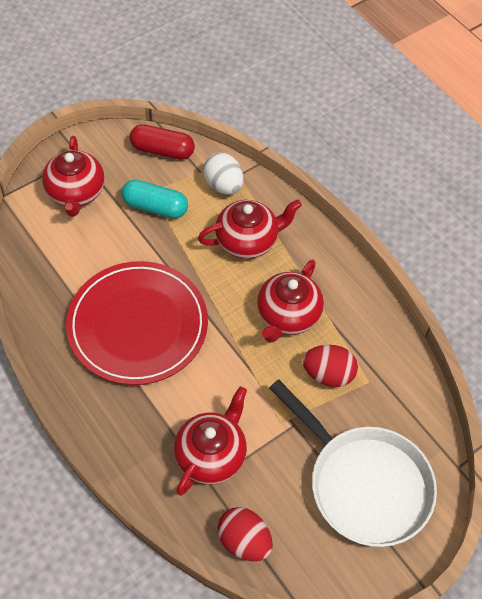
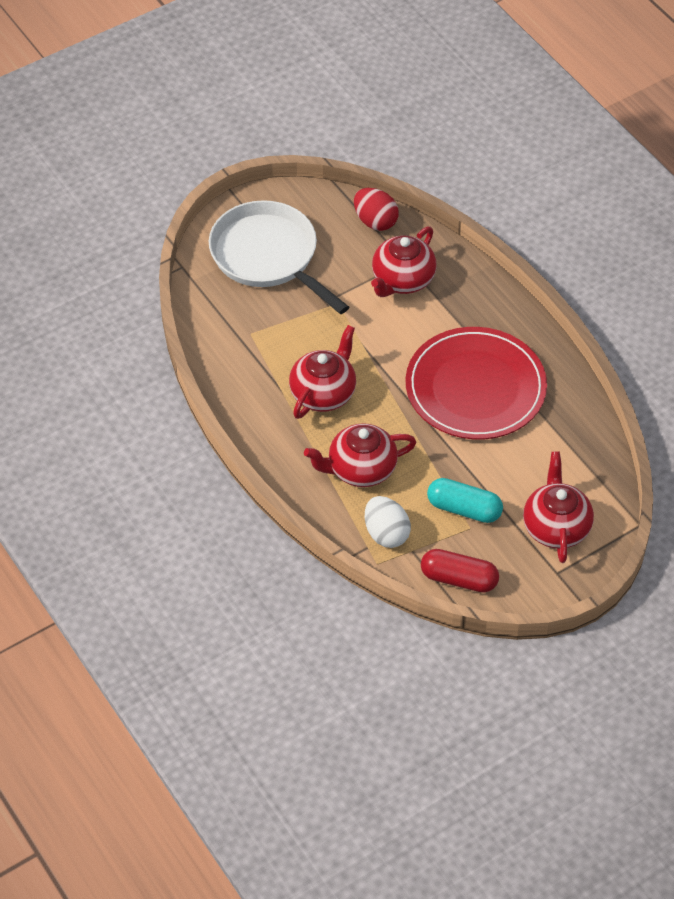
camera: 175 degrees left, 5 degrees down
(328, 374) = (289, 340): red egg -> none

